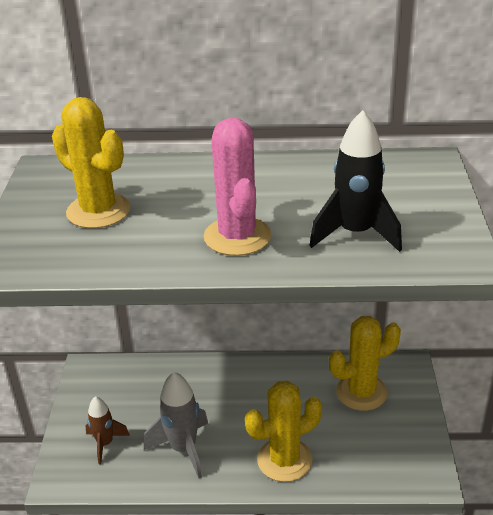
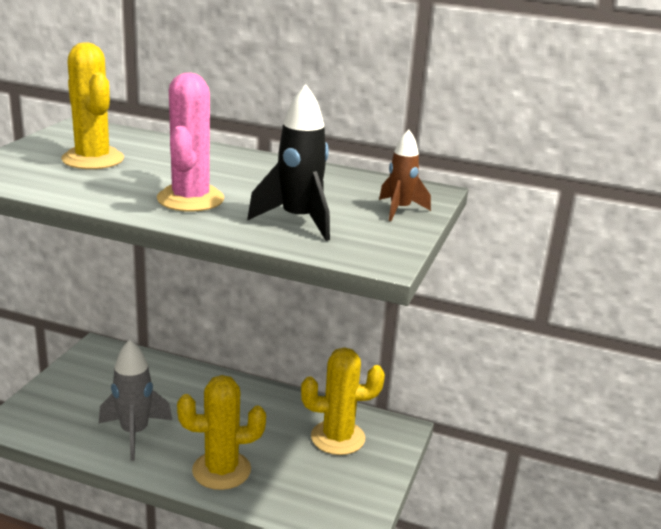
camera: 15 degrees right, 10 degrees down
(105, 443) = (69, 408): brown rocket -> brown rocket (400, 210)

